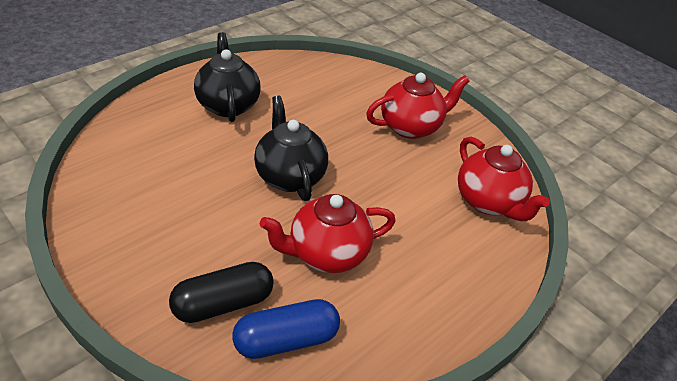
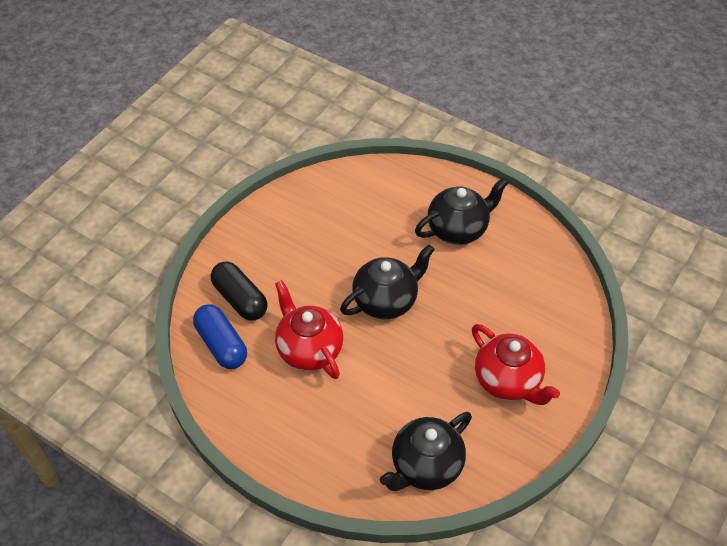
camera: 80 degrees right, 10 degrees up
(489, 202) = (425, 466): red teapot -> black teapot

